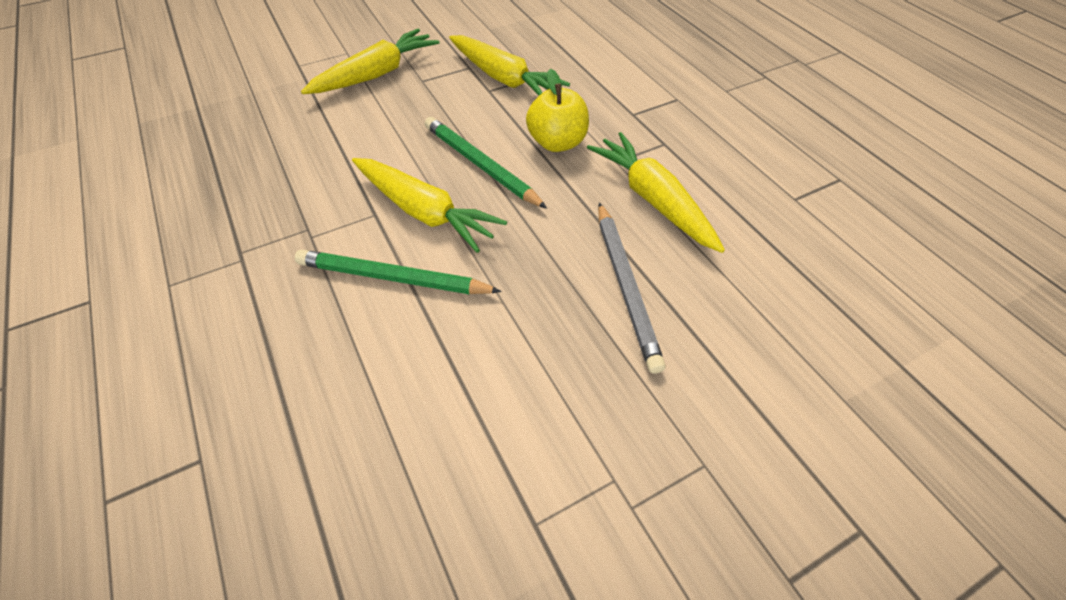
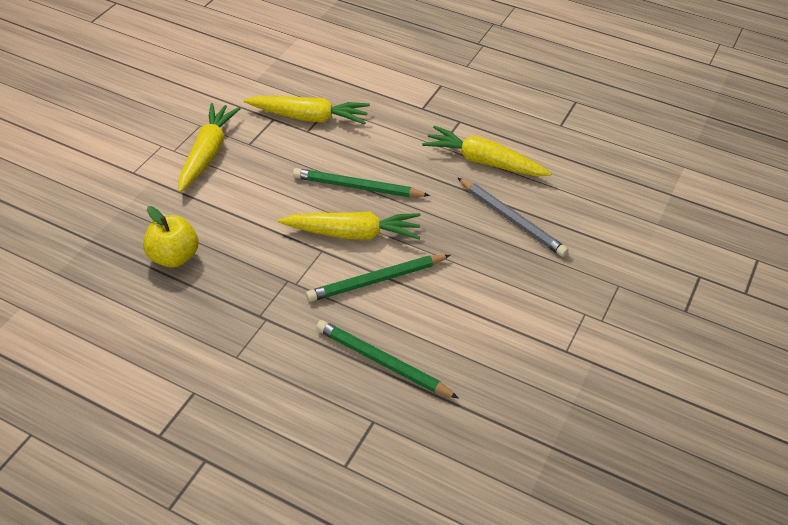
camera: 35 degrees left, 5 degrees down
(293, 384) = (382, 362): none -> green pencil
(557, 143) = (392, 150): yellow apple -> yellow apple (174, 257)

